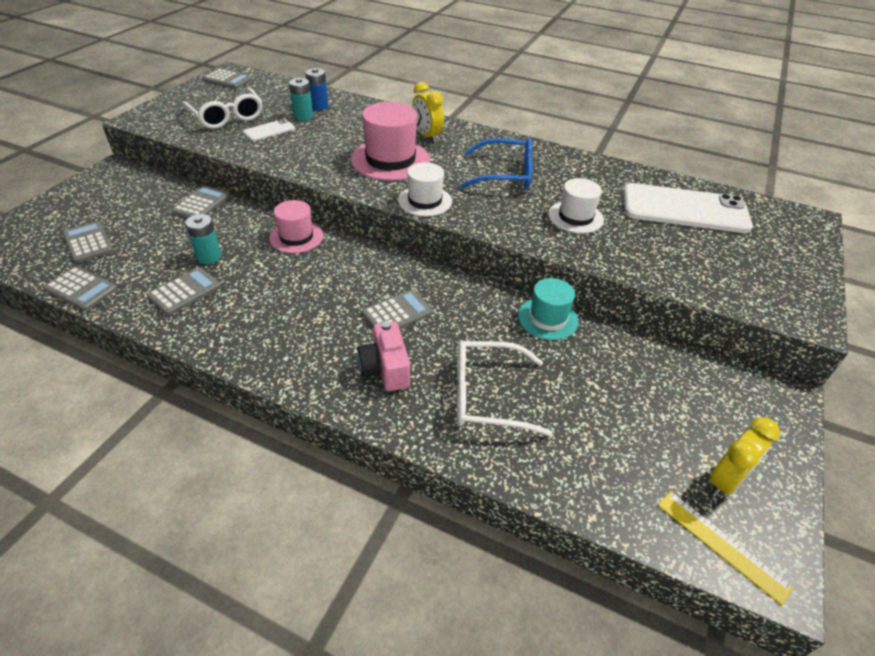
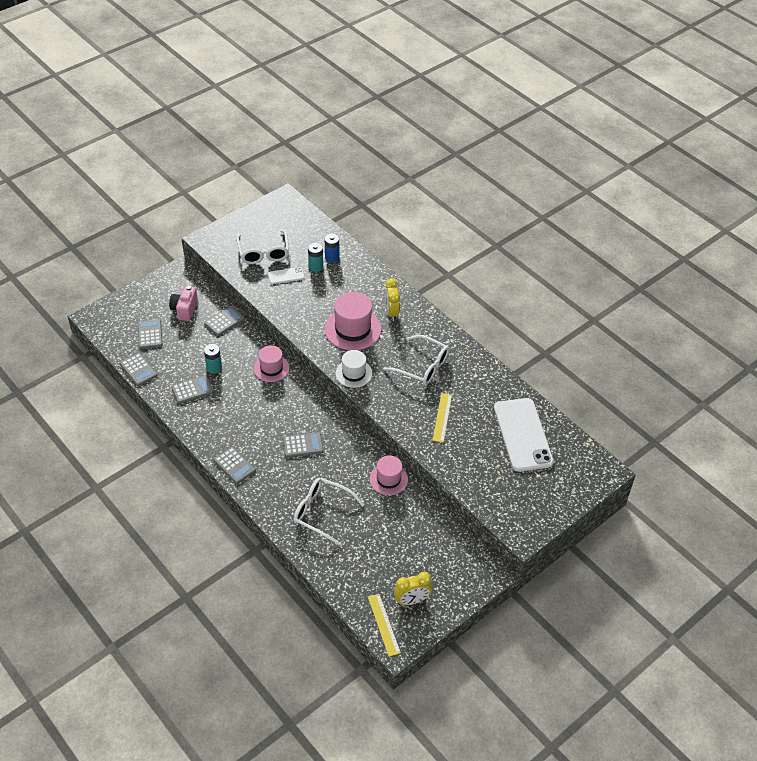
camera: 25 degrees right, 5 degrees up
(227, 80) = (280, 208): grey calculator -> grey calculator (234, 465)
(385, 369) = (277, 478): pink camera -> pink camera (184, 309)
(505, 174) = (422, 366): blue glasses -> white glasses
(548, 318) = (388, 479): turquoise hat -> pink hat
(575, 217) = (442, 417): white hat -> yellow ruler
(684, 209) = (522, 434): white phone -> white phone turned 45 degrees clockwise

